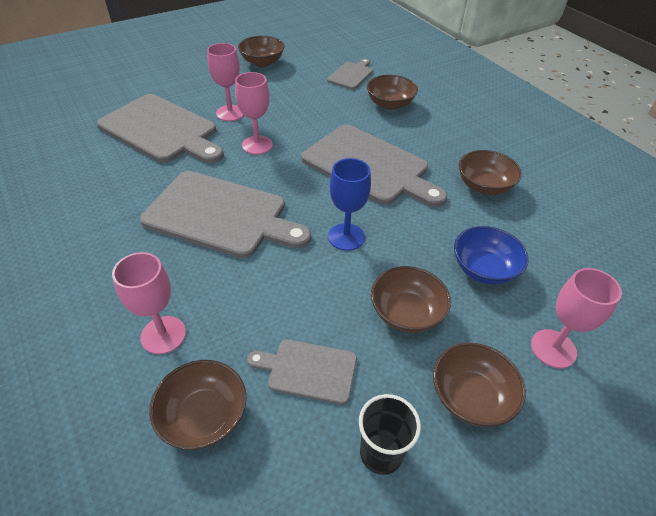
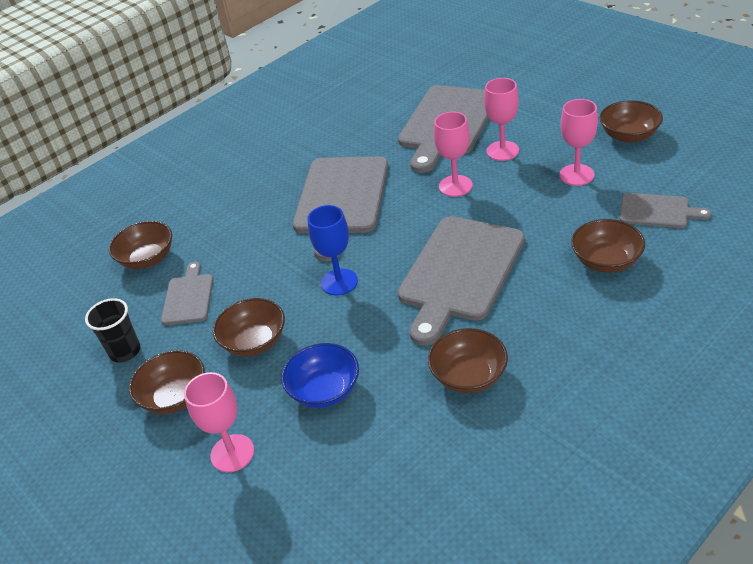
camera: 85 degrees right, 5 degrees down
(163, 335) = (209, 217): pink goblet -> pink goblet (576, 175)

